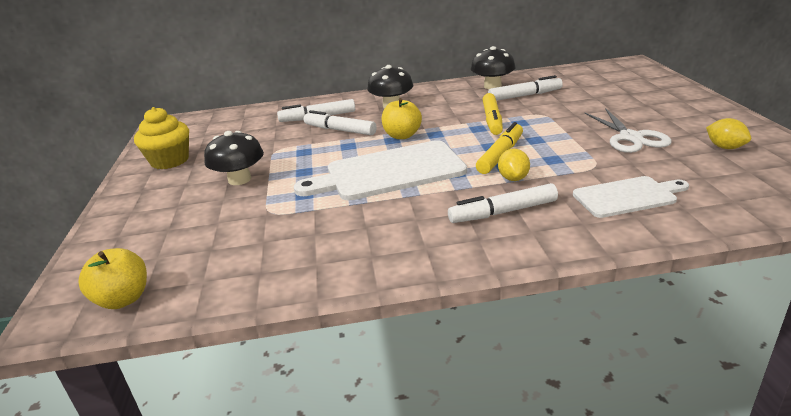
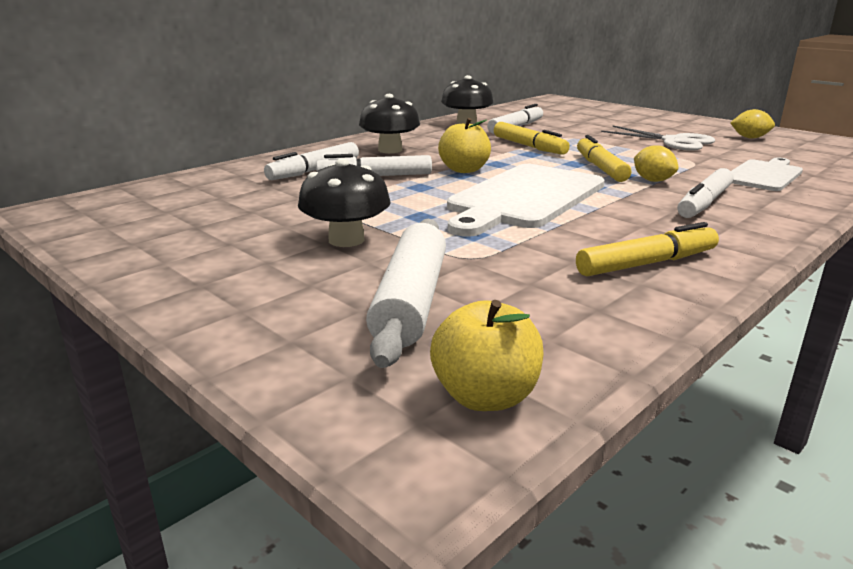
camera: 40 degrees left, 5 degrees down
(170, 161) = (172, 245): yellow cupcake -> none
(193, 232) = (411, 301): none -> white rolling pin
(350, 251) = (647, 263): none -> yellow marker

